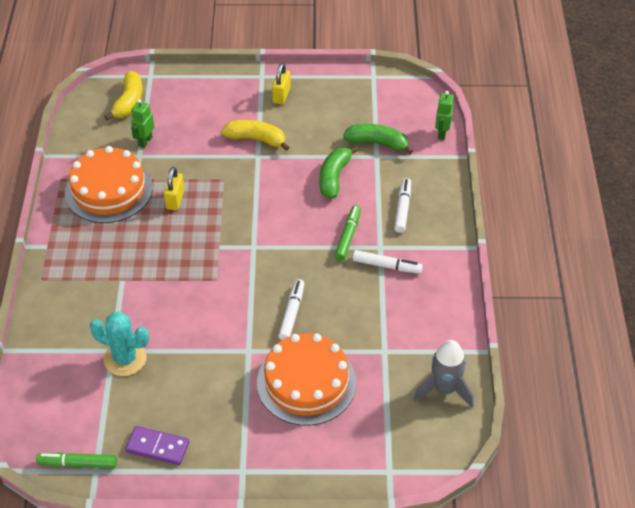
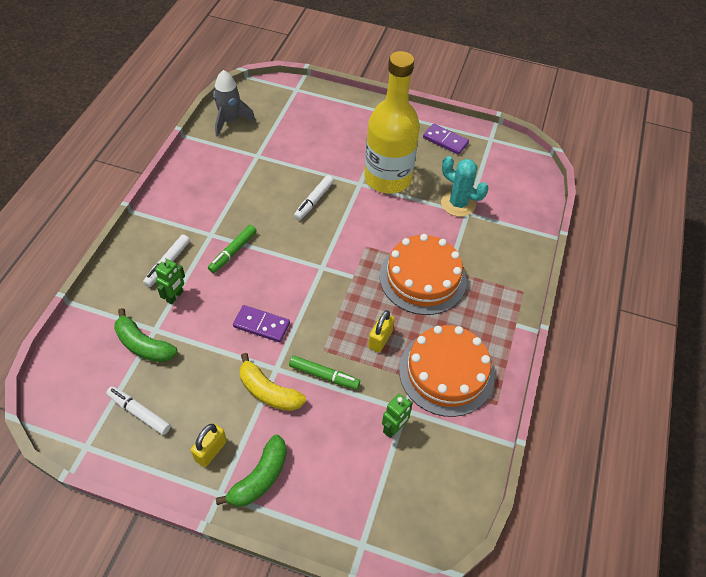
camera: 165 degrees left, 5 degrees up
(78, 464) = (502, 145): green marker -> green marker (323, 375)
(129, 102) = (400, 502): yellow banana -> none
(217, 367) = (387, 178): none -> yellow bottle
(286, 183) = (261, 325): none -> purple domino
(306, 382) = (325, 151): orange cake -> orange cake (422, 278)
(334, 177) = (211, 317): green banana -> green banana (260, 477)
(386, 266) = (216, 216): white marker -> white marker (139, 413)
(442, 133) = (70, 336): green robot -> green robot (175, 296)

